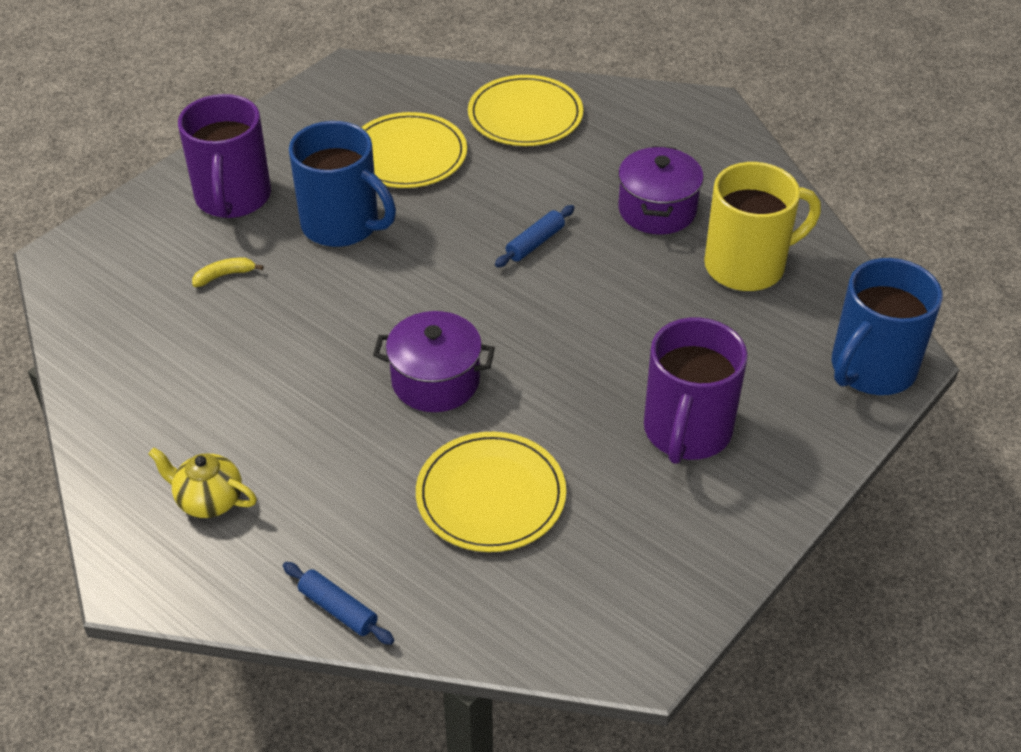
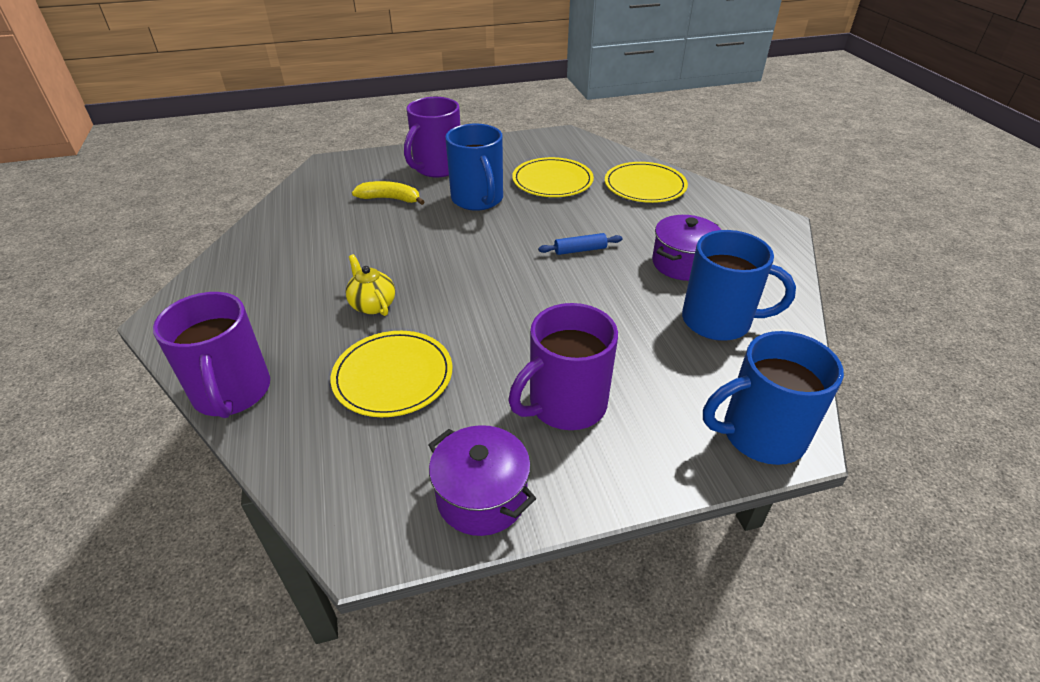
camera: 35 degrees right, 5 degrees down
(209, 500) = (247, 298): yellow teapot -> yellow teapot (372, 305)
(224, 275) = (390, 199): yellow banana -> yellow banana, size x1.62
(338, 609) = (232, 393): blue rolling pin -> purple mug
(435, 381) = (436, 296): purple pot -> purple pot (482, 497)
(747, 266) = (718, 321): yellow mug -> blue mug

